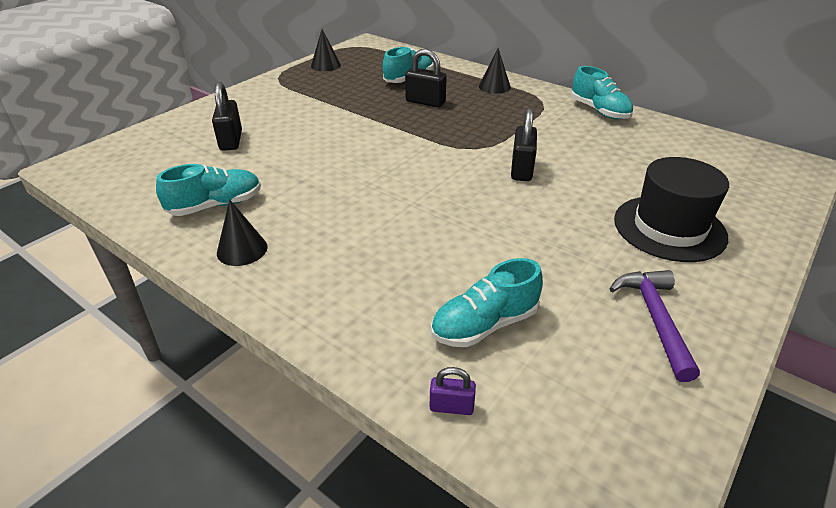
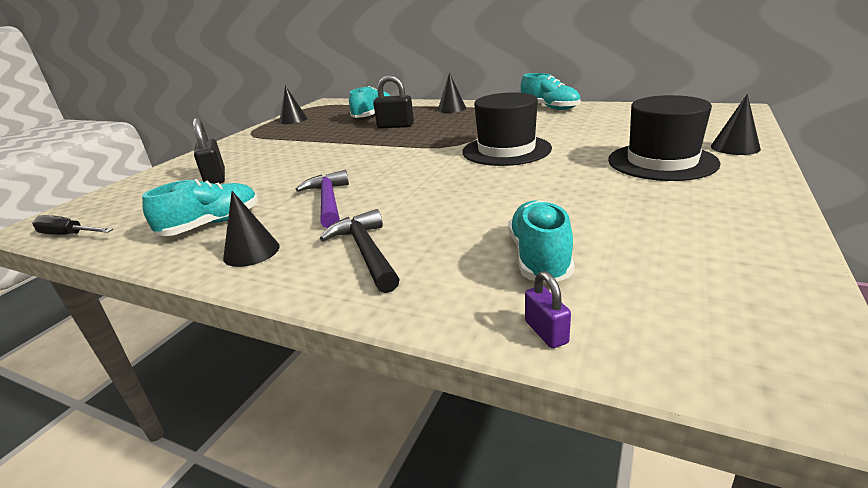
camera: 10 degrees left, 10 degrees down
(94, 187) = (69, 235): none -> black screwdriver
(338, 276) = (366, 252): none -> black hammer
(451, 407) = (546, 332): purple padlock -> purple padlock turned 75 degrees clockwise
(484, 325) = (539, 258): turquoise shoe -> turquoise shoe turned 135 degrees clockwise
(521, 170) = (506, 150): black padlock -> black hat
(655, 319) = (699, 221): purple hammer -> purple hammer (328, 201)
(759, 226) = (735, 147): none -> black cone

